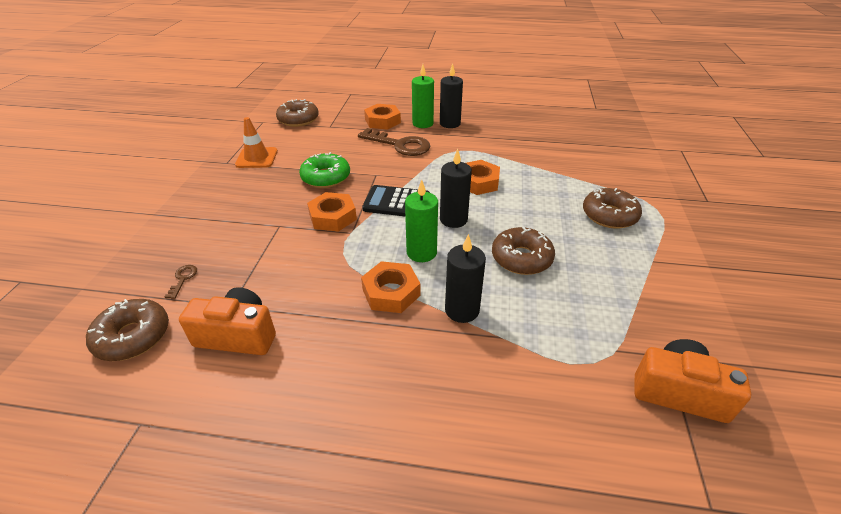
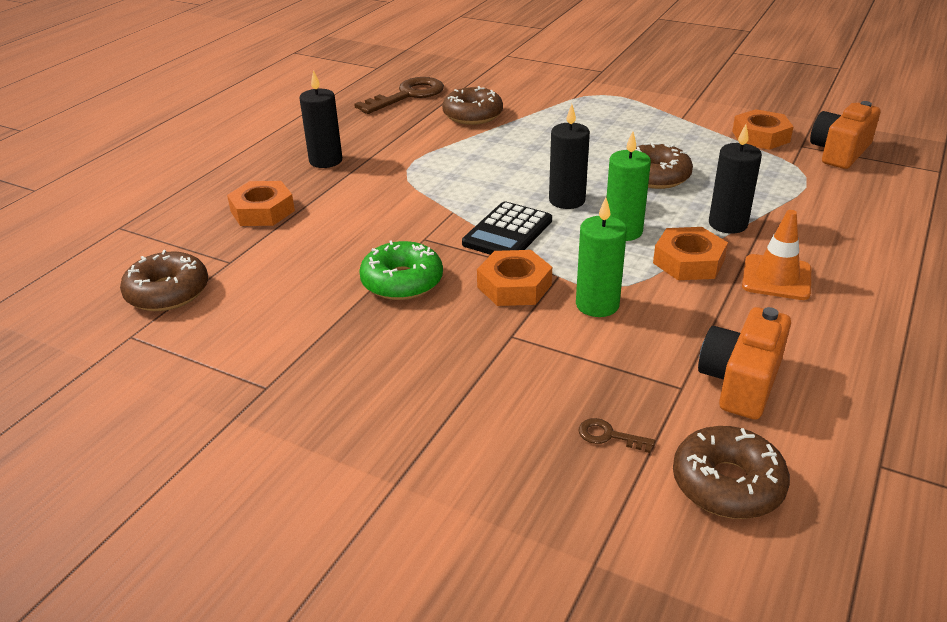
camera: 70 degrees left, 5 degrees down
(257, 158) = (279, 349): orange traffic cone -> orange traffic cone (776, 278)
(400, 145) = (354, 208): brown key -> brown key (408, 95)
(422, 123) = (305, 180): green candle -> green candle (597, 305)
(478, 182) = (495, 170): orange nut -> orange nut (760, 136)
(609, 215) = (603, 117): brown donut -> brown donut (472, 115)

